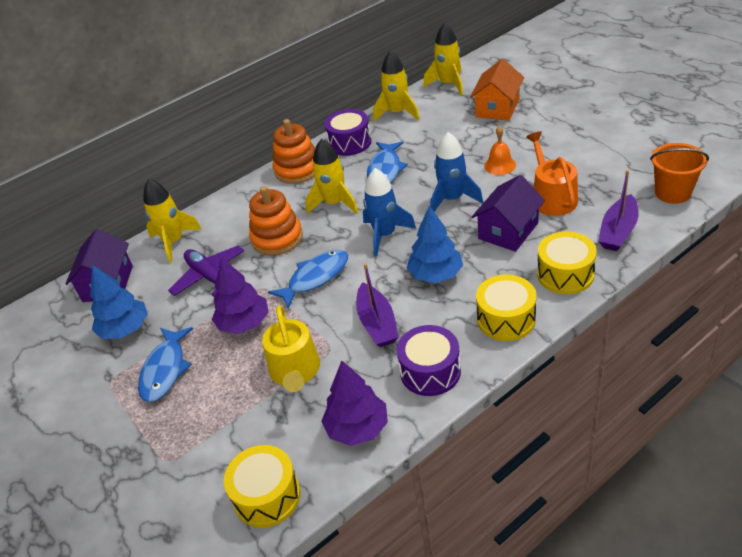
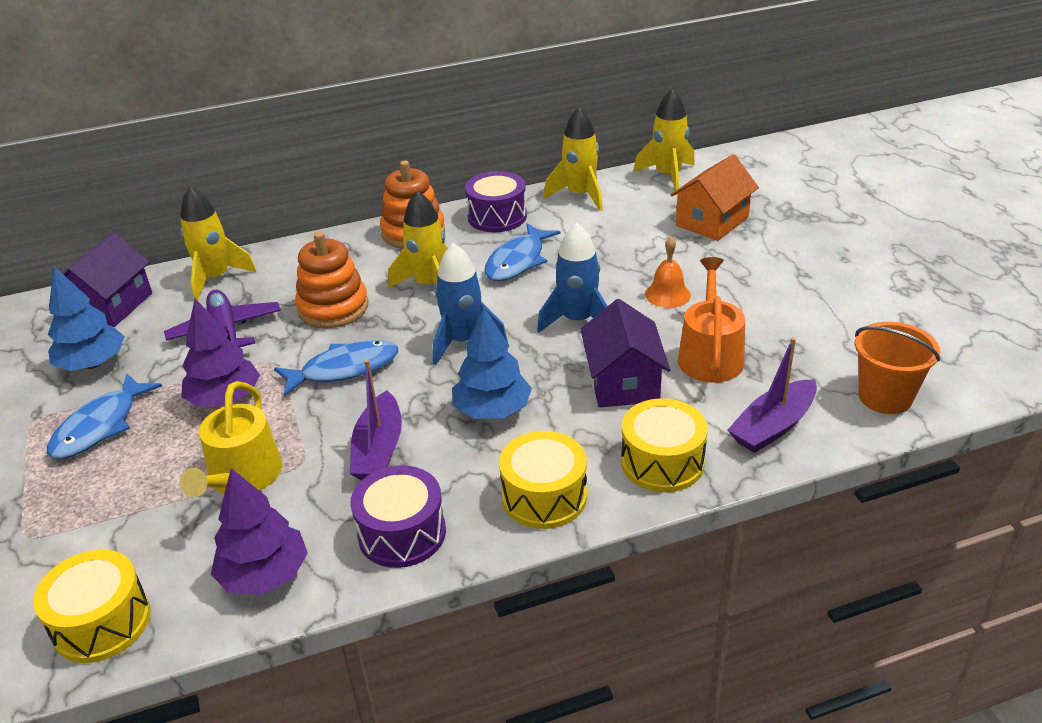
camera: 15 degrees right, 5 degrees down
(508, 231) = (623, 382): purple house -> purple house turned 60 degrees counterclockwise

